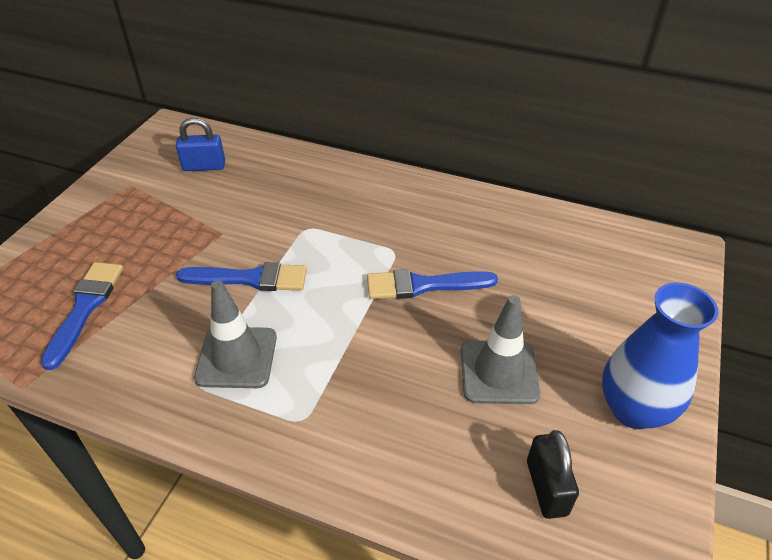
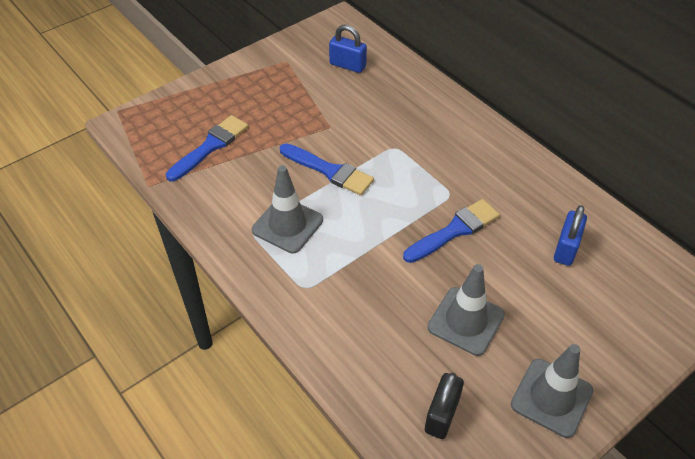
camera: 30 degrees right, 5 degrees up
(423, 285) = (454, 230): blue brush -> blue brush turned 120 degrees clockwise
(538, 258) = (566, 248): none -> blue padlock
(633, 409) = (551, 397): blue vase -> grey traffic cone

